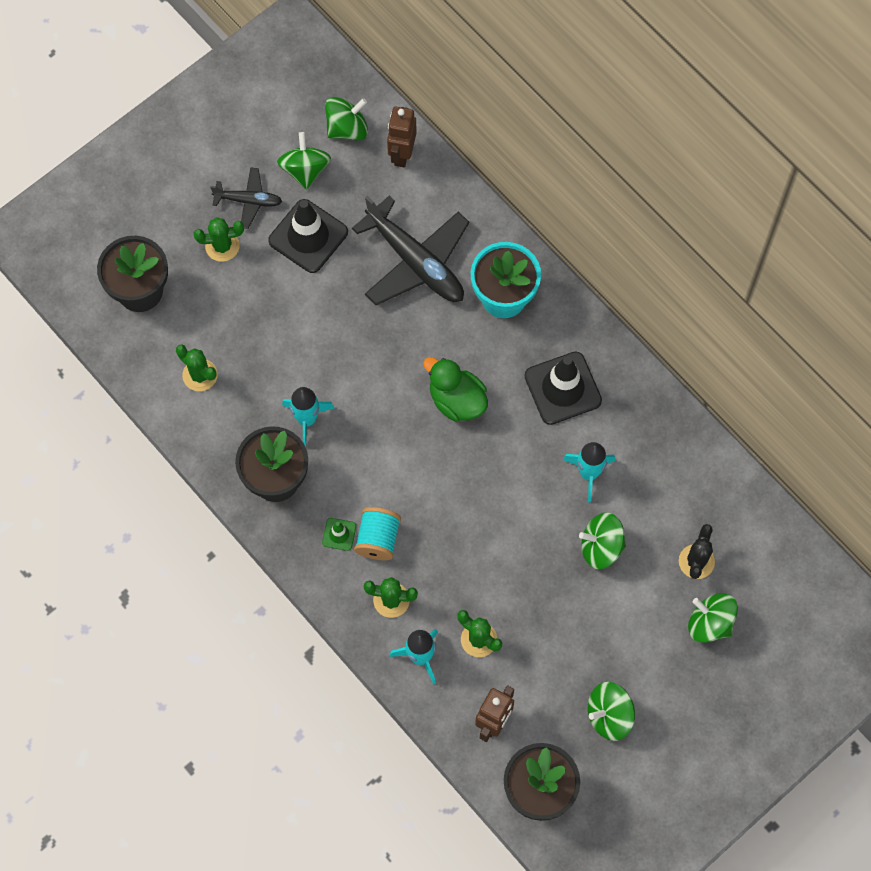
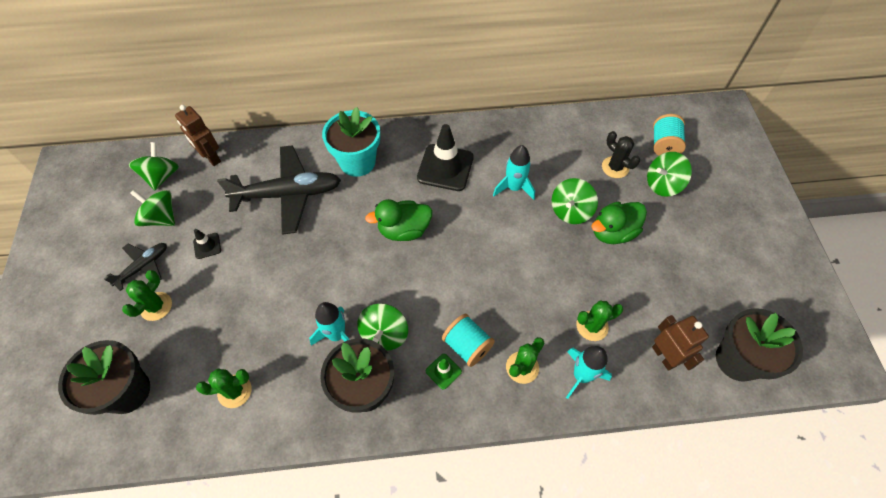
camera: 55 degrees left, 10 degrees down
(308, 236) = (207, 246): black traffic cone -> black traffic cone, size x0.47
(605, 603) = (613, 232): none -> green duck
(609, 715) = (699, 278): green spinning top -> green spinning top (384, 334)
(770, 598) = (664, 145): none -> turquoise spool

